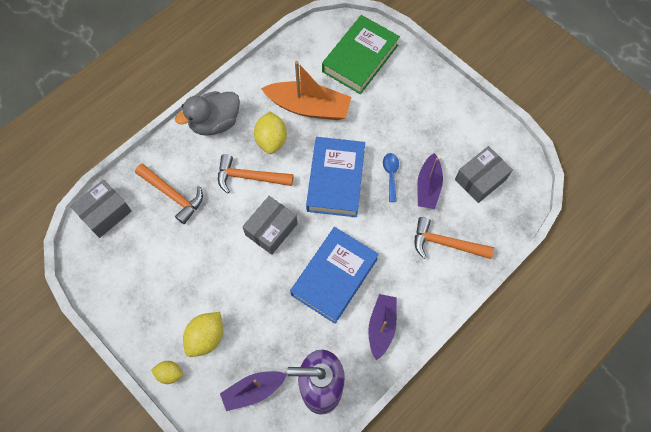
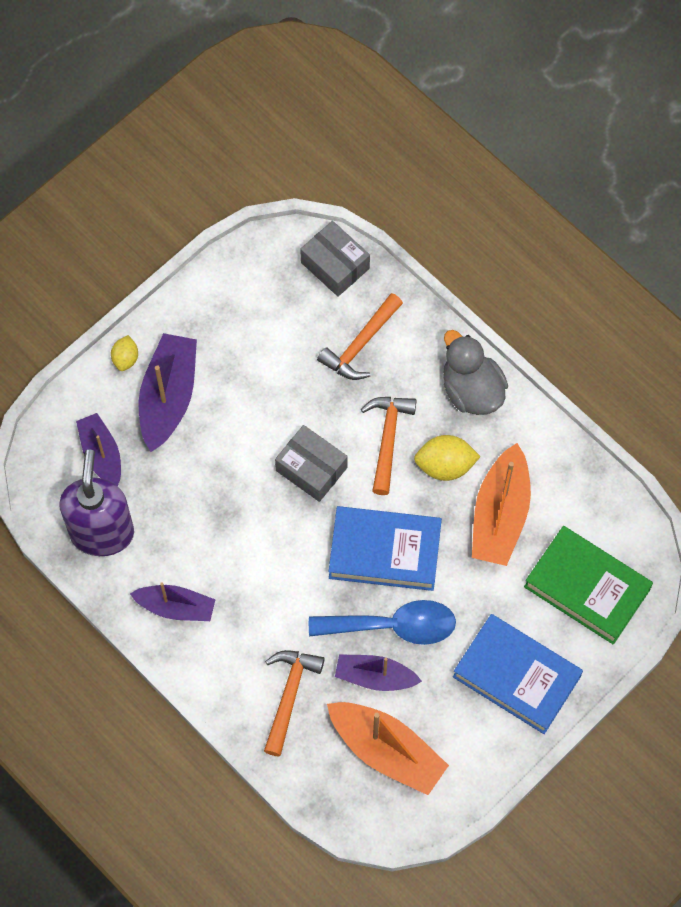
camera: 90 degrees right, 0 degrees up
(206, 337) = (168, 397): yellow lemon -> purple boat
(334, 276) = (244, 549): blue book -> blue book (516, 676)
(391, 174) = (393, 626): blue spoon -> blue spoon, size x1.98
(480, 179) = (387, 751): grey box -> orange boat

